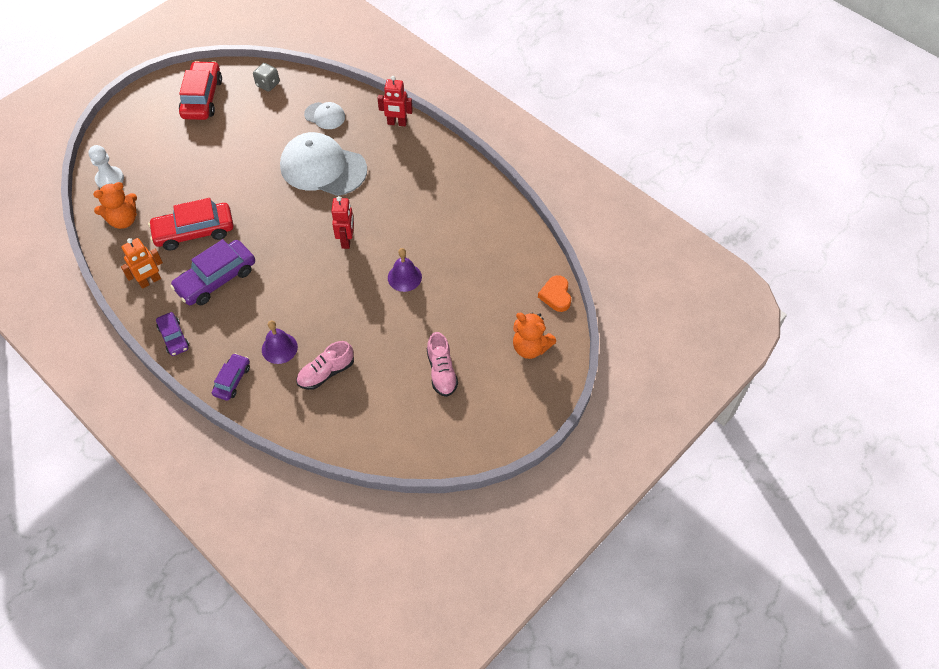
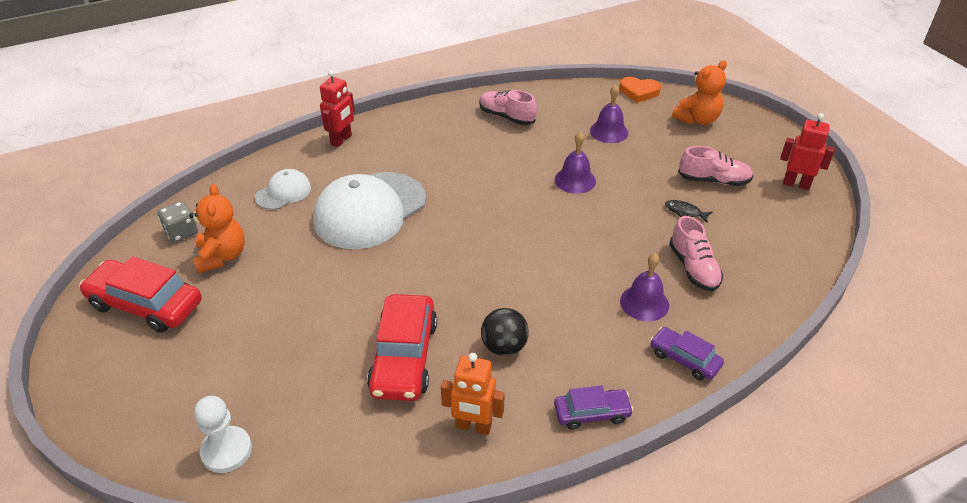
camera: 70 degrees left, 15 degrees down
(123, 220) = (329, 444): orange teddy bear -> orange teddy bear (222, 256)
(150, 281) = (473, 426): orange robot -> orange robot turned 120 degrees clockwise
(216, 279) = (504, 347): purple car -> black ball
(346, 240) = (499, 213): red robot -> red robot (796, 184)
(391, 357) = (685, 212): none -> black fish
(472, 211) = (506, 117): none -> pink shoe
(482, 286) = (609, 131): none -> purple bell

